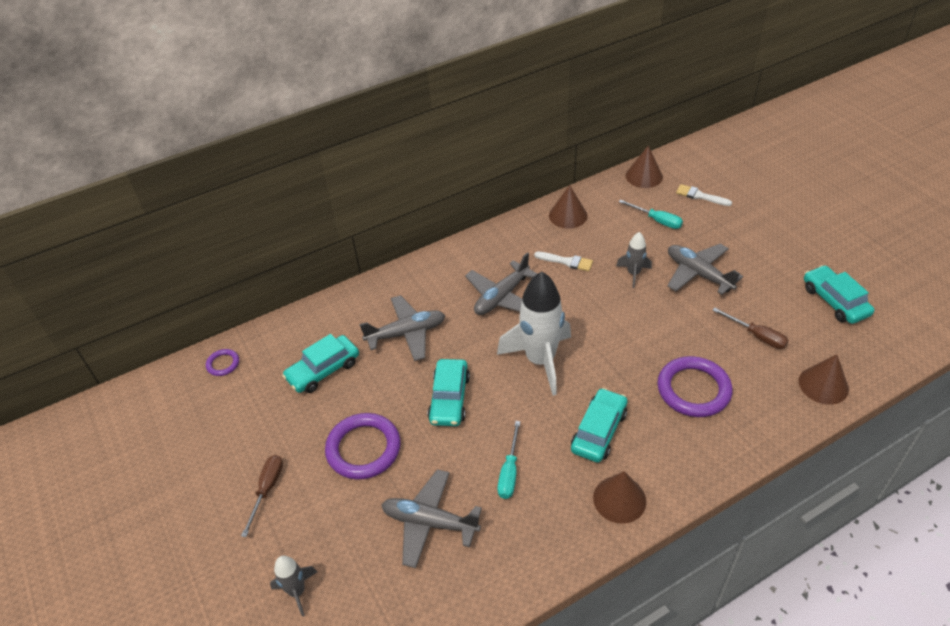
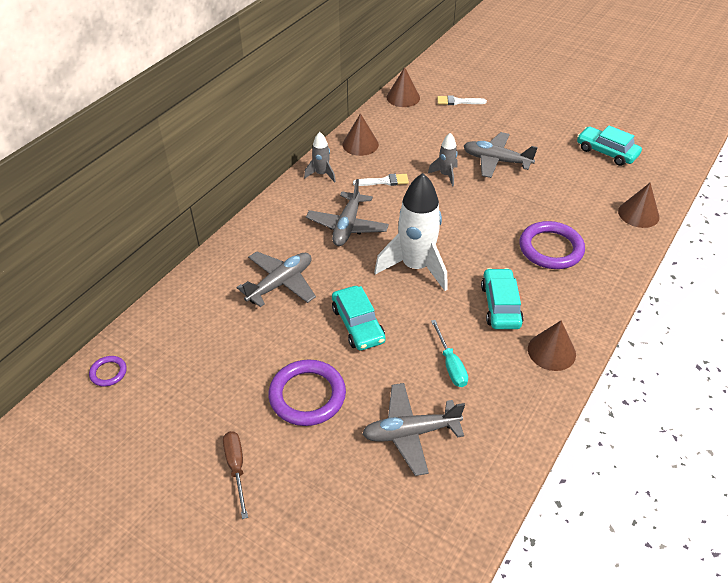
camera: 30 degrees left, 0 degrees up
(297, 591) = (329, 544): grey rocket -> grey rocket (321, 174)
(323, 370) = (220, 342): turquoise car -> none
(657, 220) = (436, 129): turquoise screwdriver -> none
(756, 336) = (569, 194): brown screwdriver -> none

